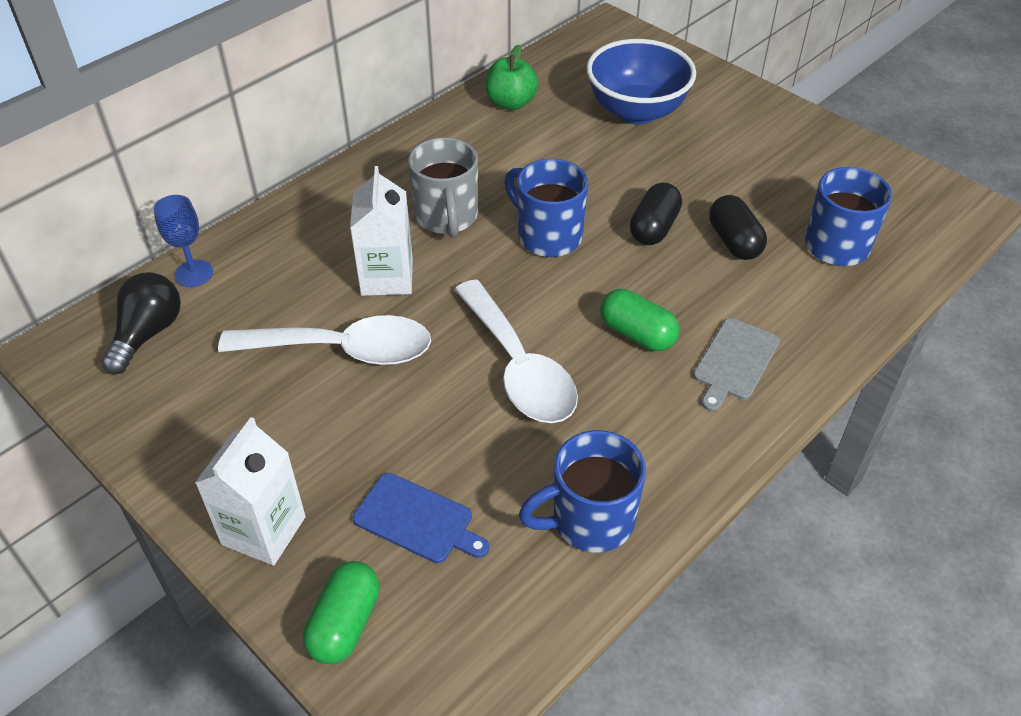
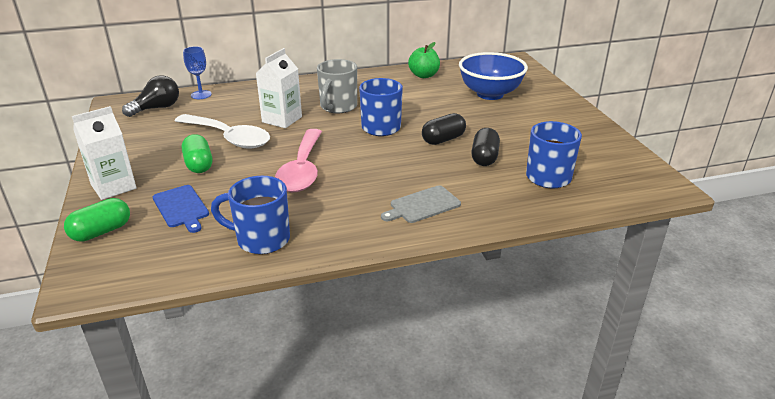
camera: 30 degrees right, 15 degrees down
(518, 367) = (302, 169): white spoon -> pink spoon
(637, 334) = (381, 177): green capsule -> green capsule (199, 164)

